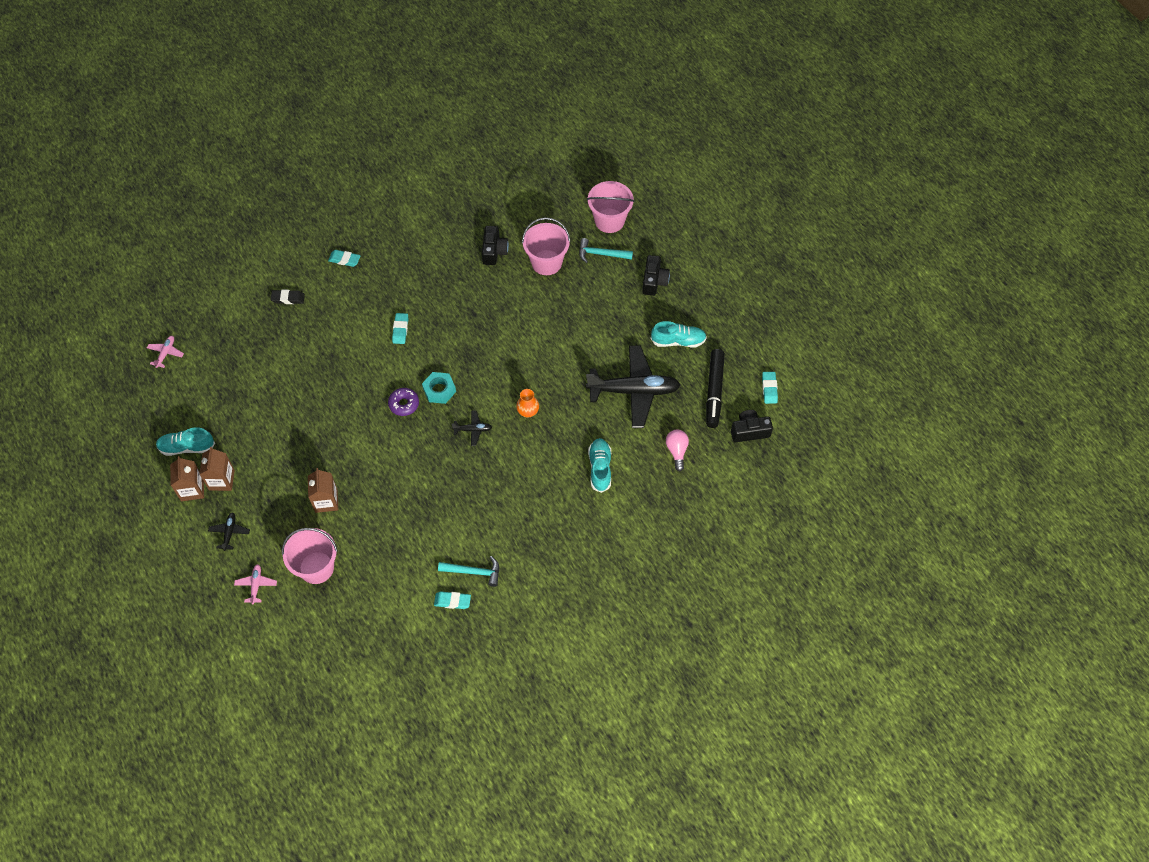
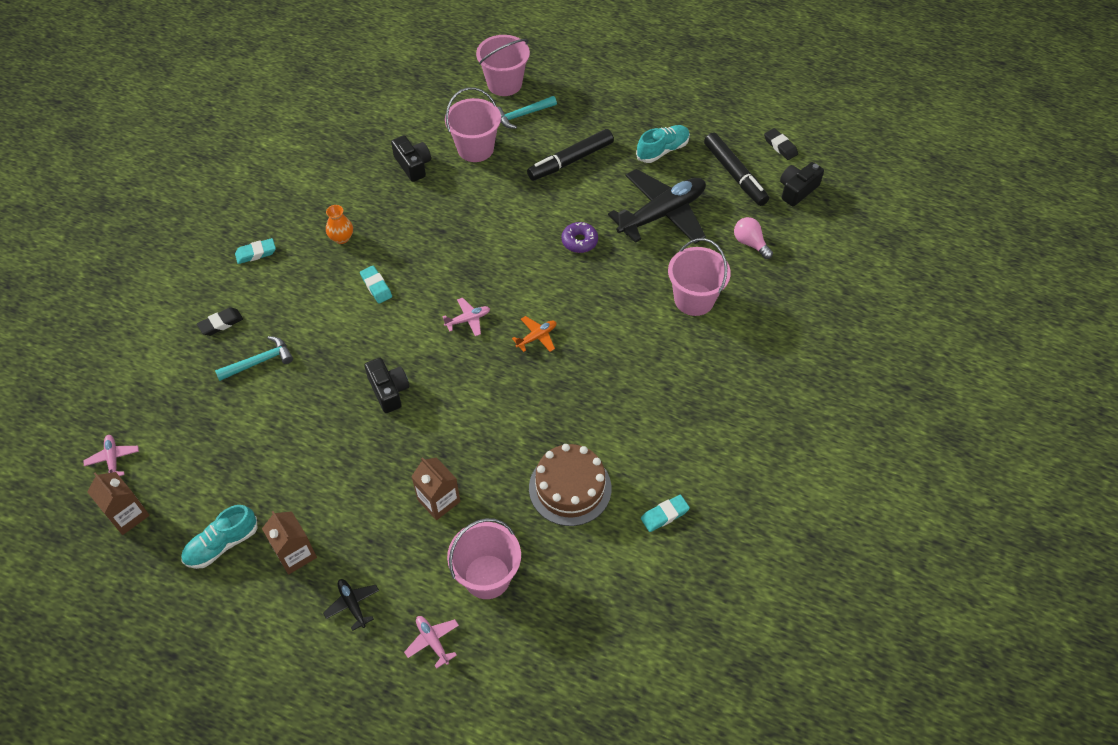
camera: 35 degrees left, 5 degrees down
(192, 489) = (266, 586): brown carton -> brown carton (128, 515)
(404, 404) = (442, 354): purple donut -> purple donut (579, 241)
(410, 545) = (570, 488): none -> brown cake
(439, 390) = (468, 320): turquoise nut -> pink plane
(473, 430) = (537, 337): black plane -> orange plane
(474, 572) = (660, 471): turquoise hammer -> turquoise hammer (259, 361)
(528, 411) = (577, 289): orange vase -> orange vase (341, 238)
(600, 468) = (694, 299): turquoise shoe -> pink bucket
(605, 311) = (570, 161): none -> black marker
(654, 281) = (594, 113): black camera -> black camera (389, 390)
(769, 389) = (780, 146): turquoise eraser -> black eraser

